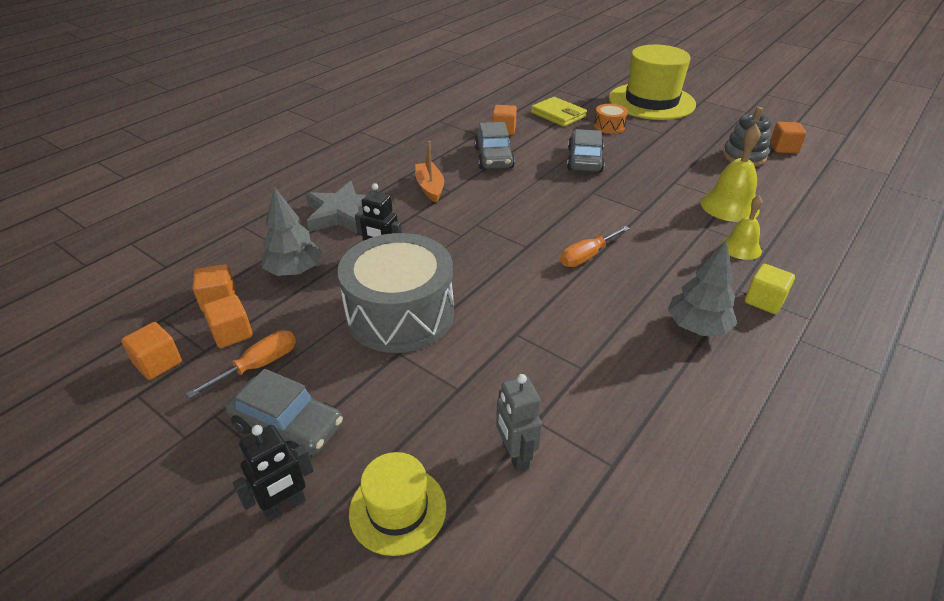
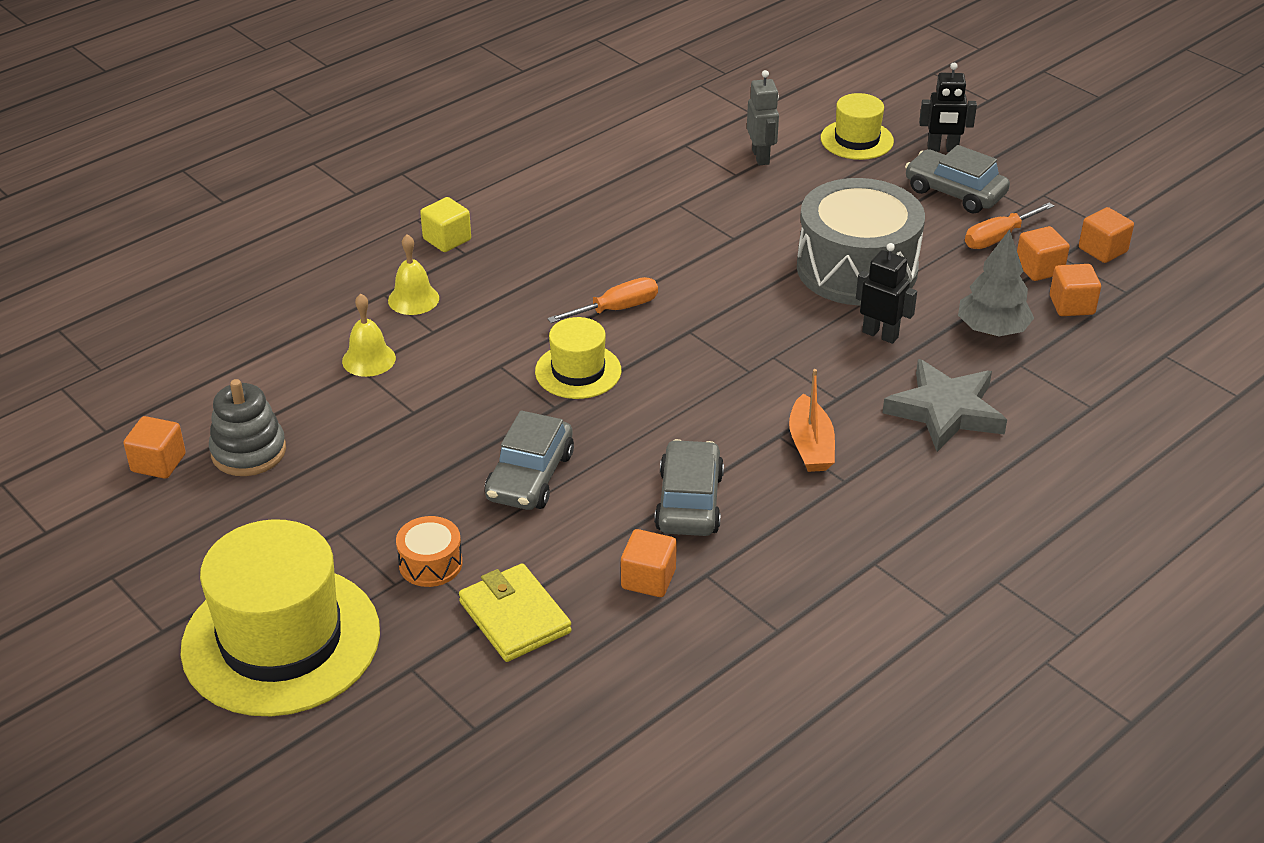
camera: 170 degrees left, 0 degrees up
(285, 506) = (942, 149): black robot -> black robot turned 150 degrees counterclockwise
(590, 212) = (578, 371): none -> yellow hat
(697, 327) = (541, 224): grey tree -> none
(729, 206) = (369, 359): yellow bell -> yellow bell, size x0.63

